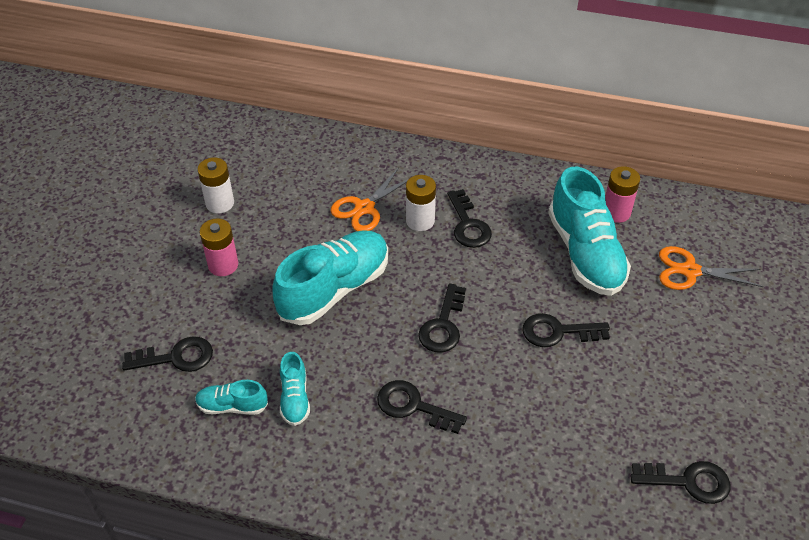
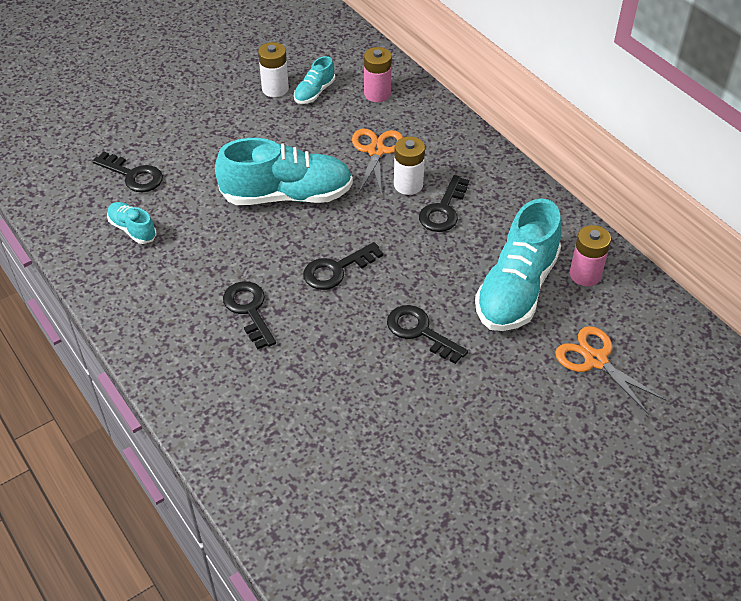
camera: 40 degrees right, 0 degrees up
(223, 265) = (230, 133): pink battery -> pink battery (377, 94)
(295, 398) = (177, 251): turquoise shoe -> turquoise shoe (314, 92)
(364, 208) = (376, 151): orange scissors -> orange scissors turned 105 degrees clockwise
(688, 481) = (391, 507): black key -> none

